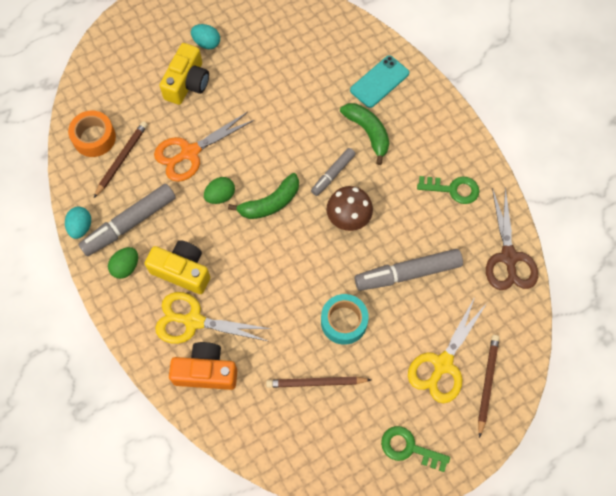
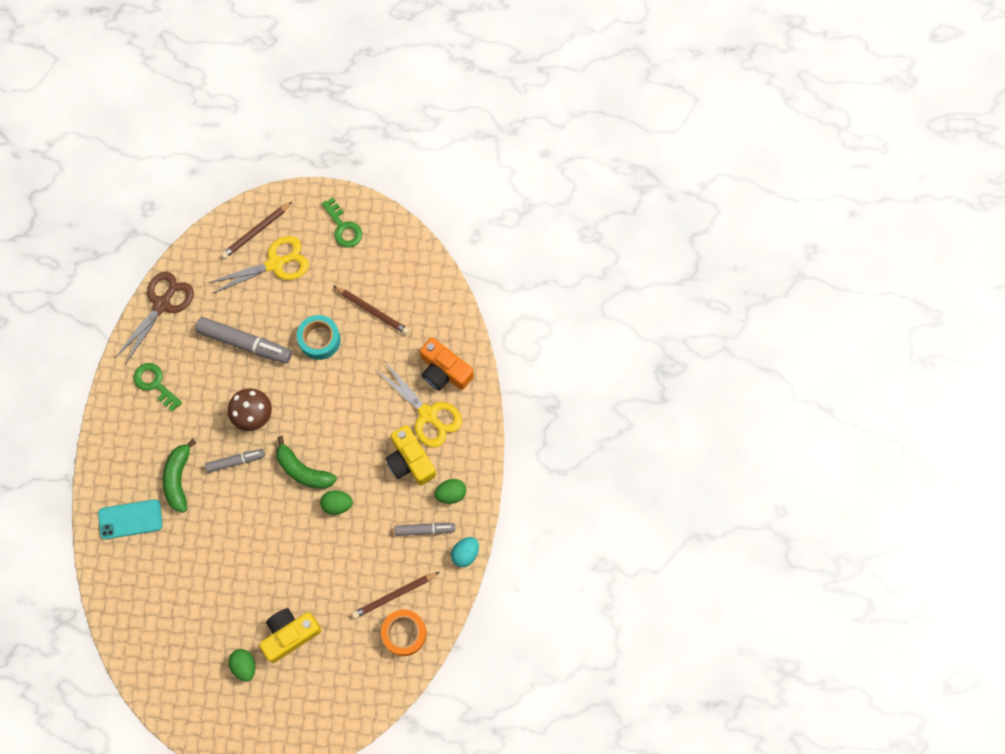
camera: 145 degrees left, 5 degrees up
(130, 223) = (424, 530): grey marker -> grey marker, size x0.59
(190, 152) = (334, 562): orange scissors -> none
(207, 43) = (244, 666): turquoise egg -> green egg
(270, 203) = (303, 470): green banana -> green banana turned 150 degrees counterclockwise

